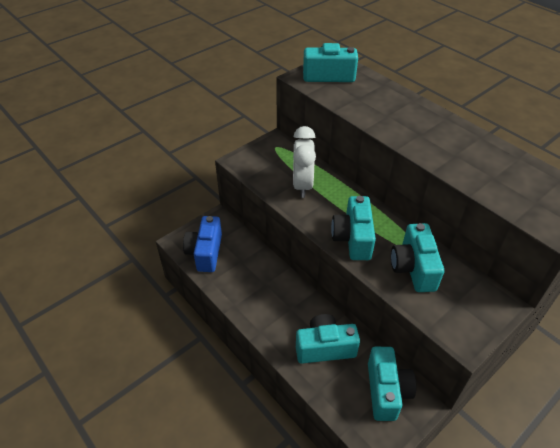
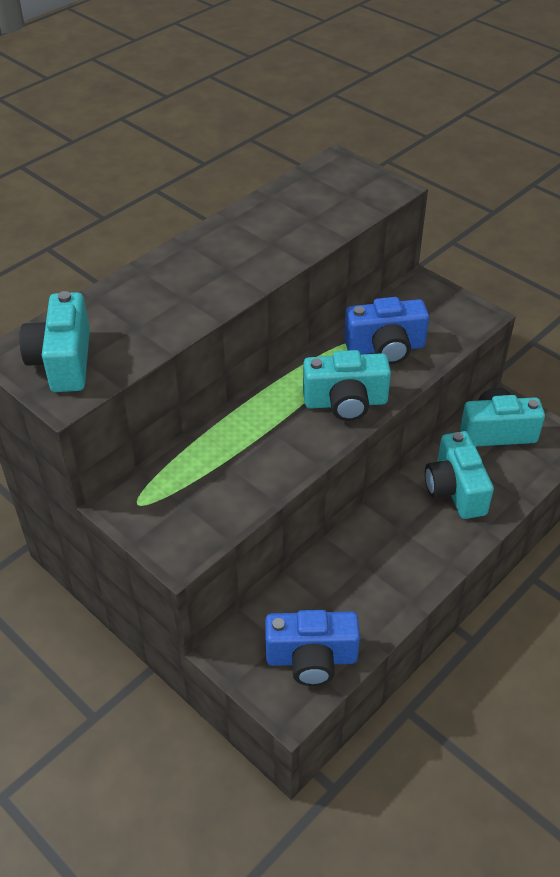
camera: 95 degrees left, 0 degrees up
(302, 185) = (239, 461): white clock -> none
(413, 268) = (385, 348): turquoise camera -> blue camera

